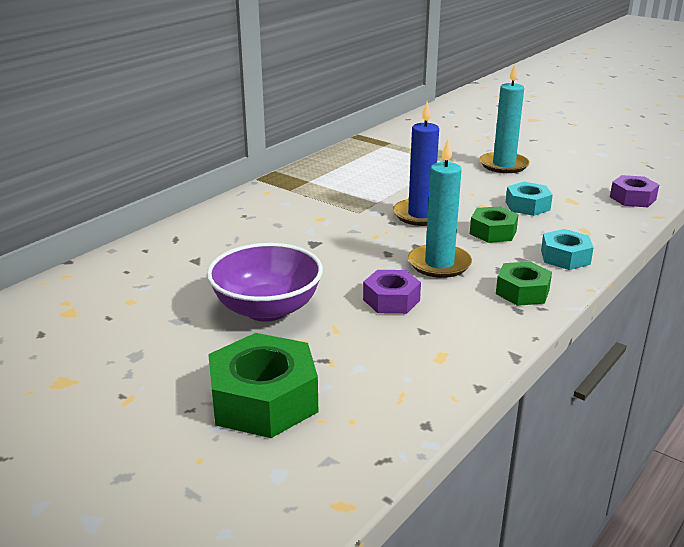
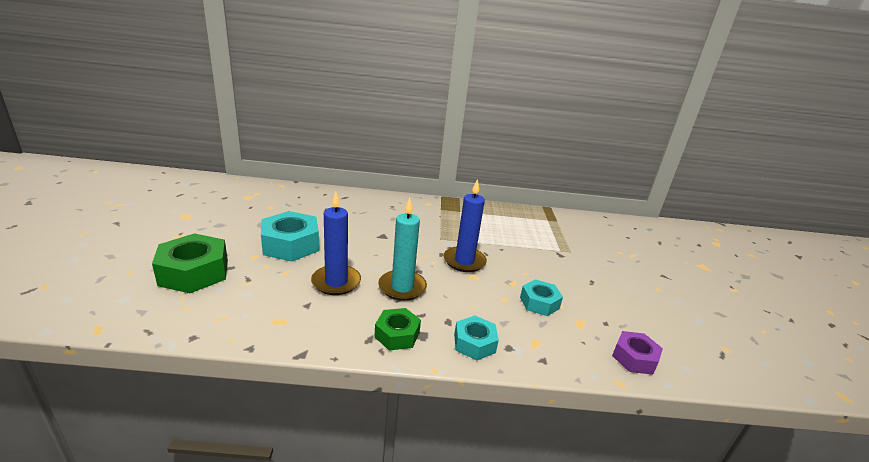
camera: 50 degrees right, 0 degrees up
(267, 309) = (291, 244): purple bowl -> turquoise nut
(391, 300) = (336, 282): purple nut -> blue candle
(493, 232) = (475, 297): green nut -> none
(504, 165) = (594, 274): turquoise candle -> none

